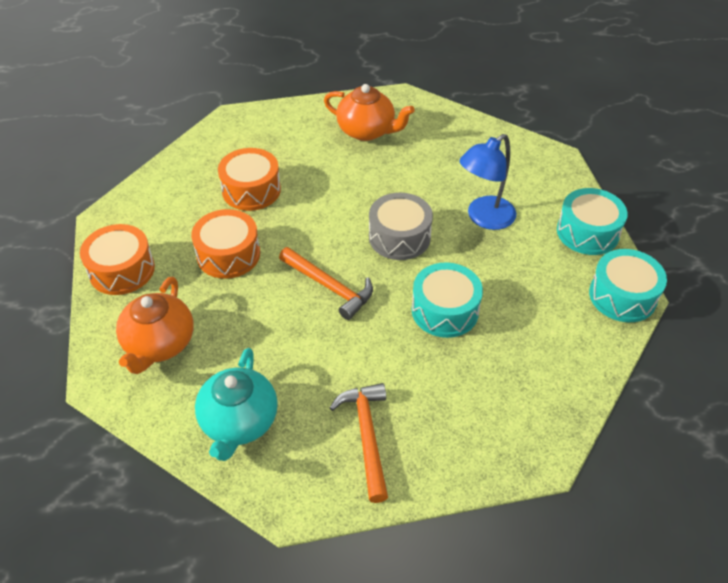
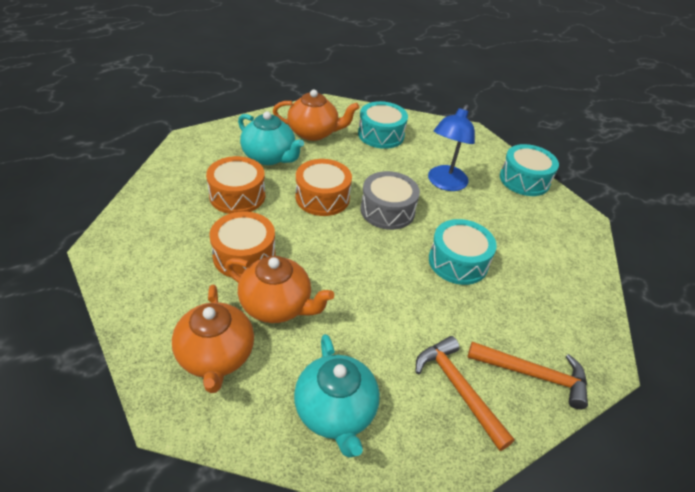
camera: 25 degrees left, 5 degrees down
(122, 270) = (141, 293): orange drum -> orange drum (322, 197)
(235, 311) = (277, 305): none -> orange teapot
(305, 152) = (269, 157): none -> turquoise teapot
(329, 287) = (352, 264): orange hammer -> orange hammer (533, 375)
(622, 296) = (577, 221): turquoise drum -> turquoise drum (381, 135)

